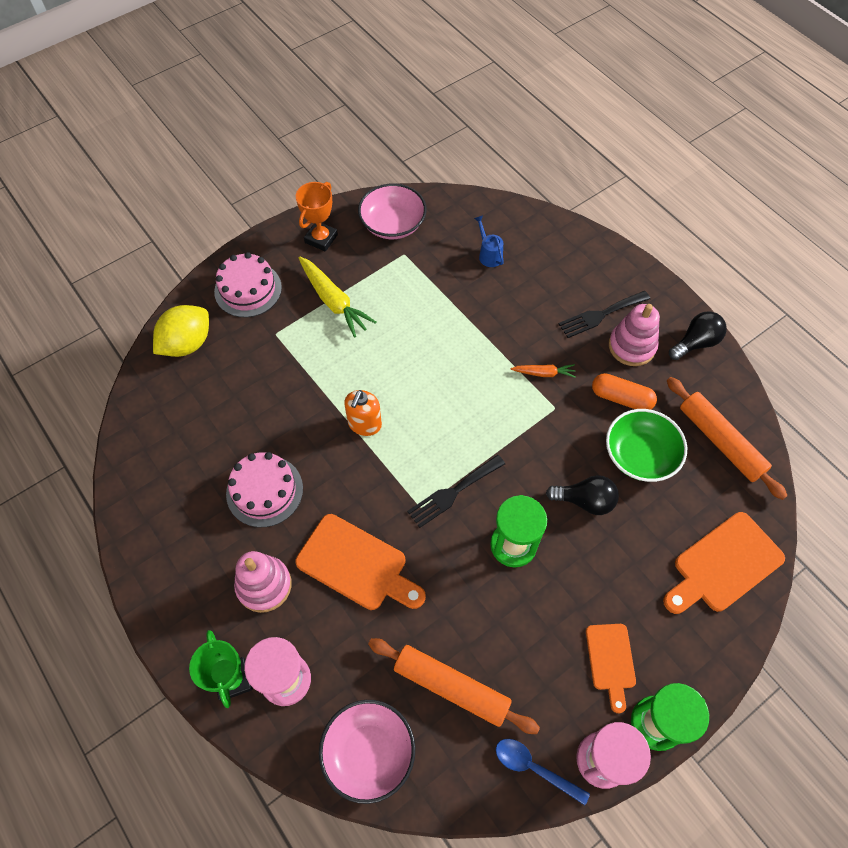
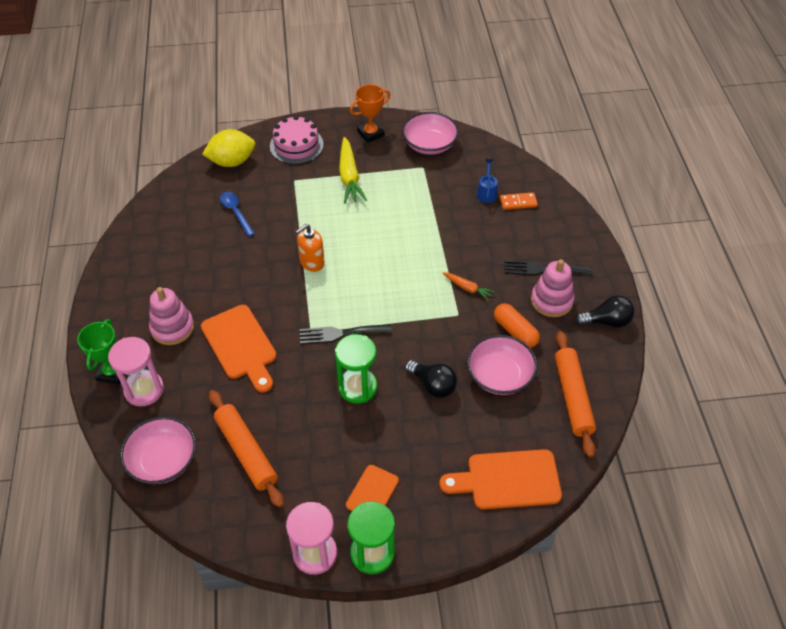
camera: 30 degrees right, 10 degrees down
(264, 491) = (215, 272): pink cake -> none
(527, 251) = (518, 202): none -> orange domino
(533, 767) = (263, 531): blue spoon -> blue spoon (236, 212)
(640, 455) = (499, 376): green bowl -> pink bowl

